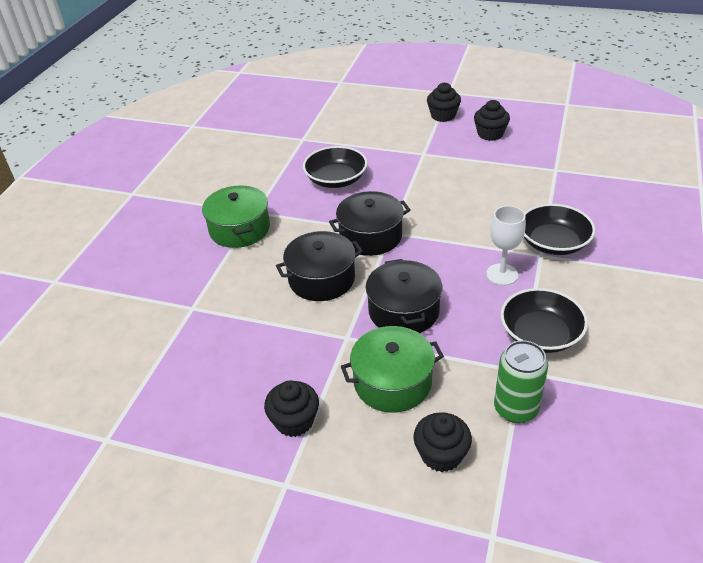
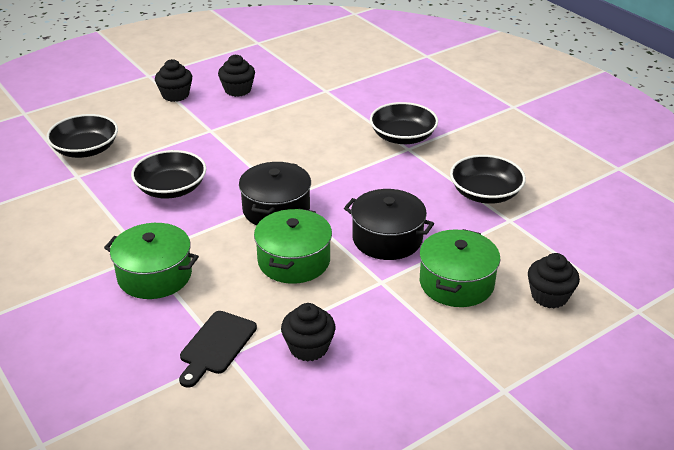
camera: 55 degrees left, 5 degrees down
(197, 297) = (216, 346): none -> black cutting board
(294, 421) = (442, 354): black cupcake -> black cupcake (308, 347)
(321, 279) = (294, 261): black pot -> green pot
(333, 124) = (86, 149): none -> black bowl
(502, 274) = (406, 175): white goblet -> none
(515, 408) = (541, 241): green can -> none

